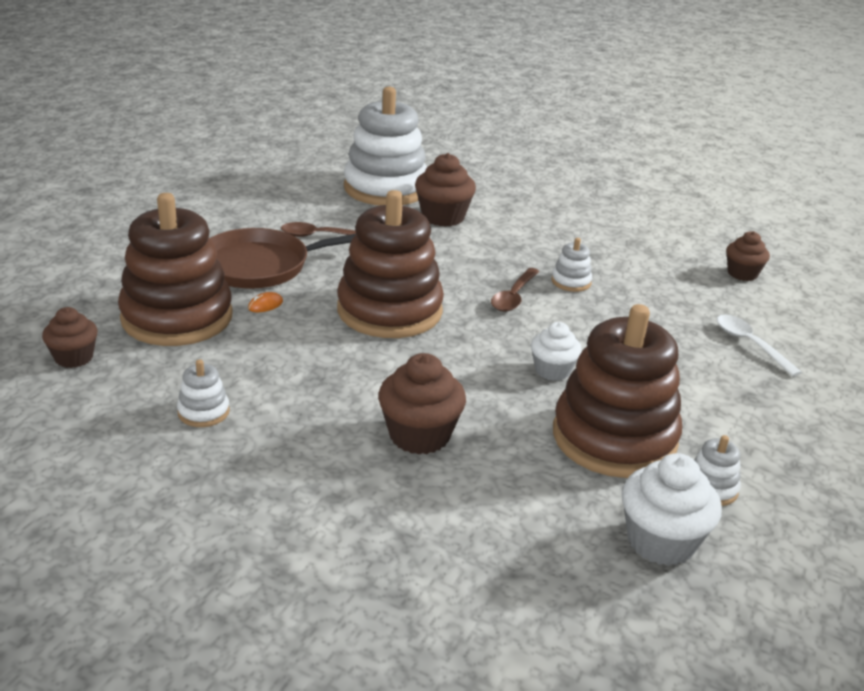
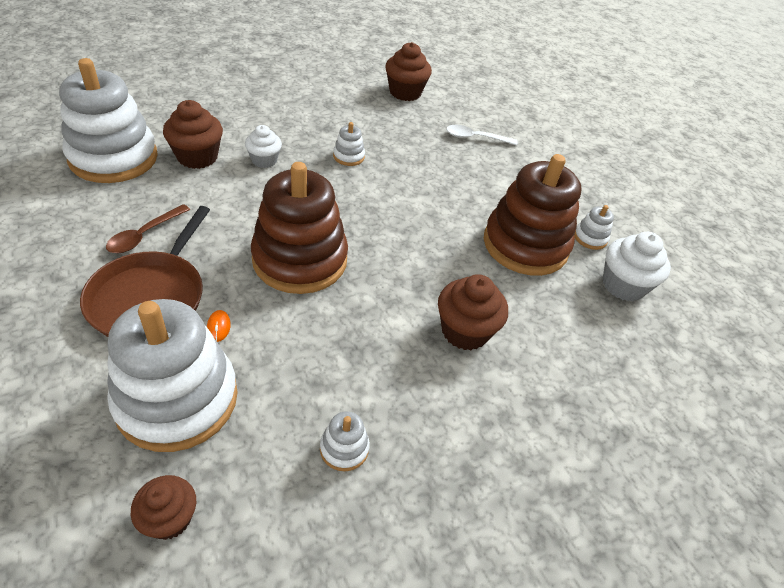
camera: 60 degrees left, 15 degrees up
(177, 317) = (177, 399): brown stacking toy -> white stacking toy
(513, 297) = (341, 191): brown spoon -> none
(552, 370) = (440, 227): white cupcake -> white cupcake (264, 160)
(742, 274) = (405, 92): brown cupcake -> brown cupcake, size x1.54

